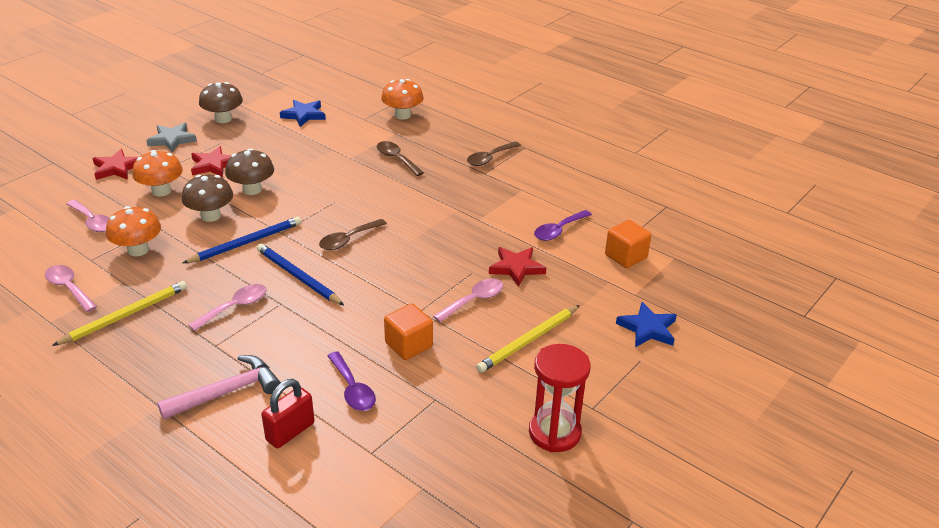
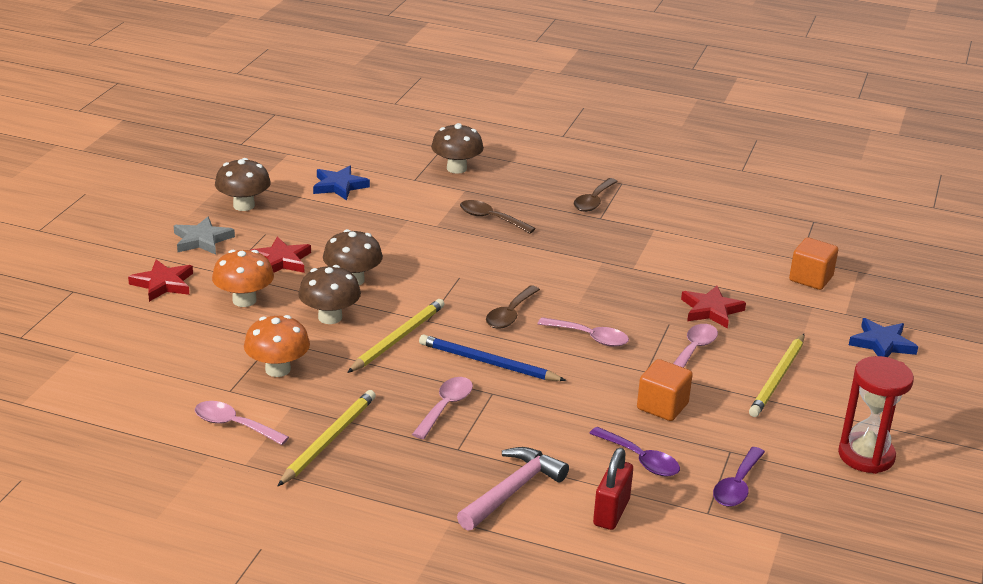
camera: 20 degrees left, 5 degrees down
(92, 221) = (191, 349): pink spoon -> pink spoon (589, 337)
(246, 243) = (398, 338): blue pencil -> yellow pencil
(402, 115) = (456, 168): orange mushroom -> brown mushroom
(558, 230) = (724, 264): purple spoon -> purple spoon (737, 485)

